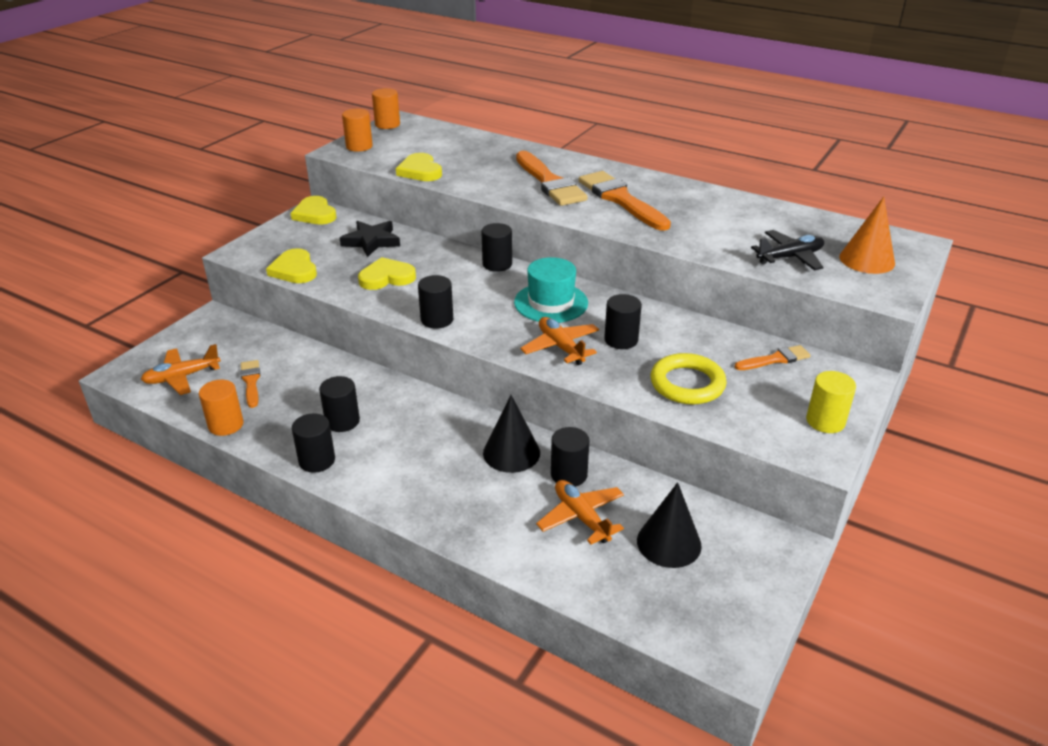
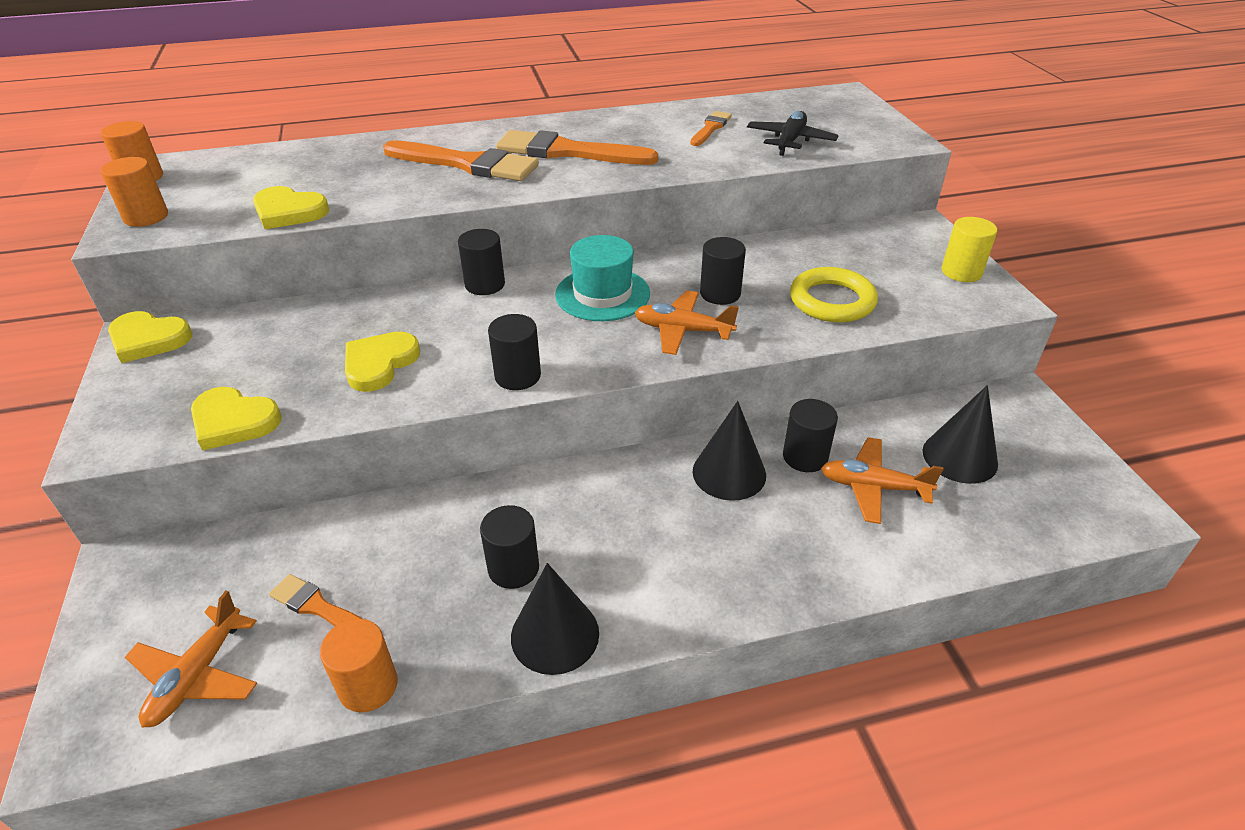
camera: 45 degrees left, 5 degrees up
(317, 460) = (555, 634): black cylinder -> black cone
(371, 241) = (289, 333): black star -> none
(775, 359) = (852, 243): orange brush -> orange brush (710, 128)
(867, 260) = (841, 119): orange cone -> none

